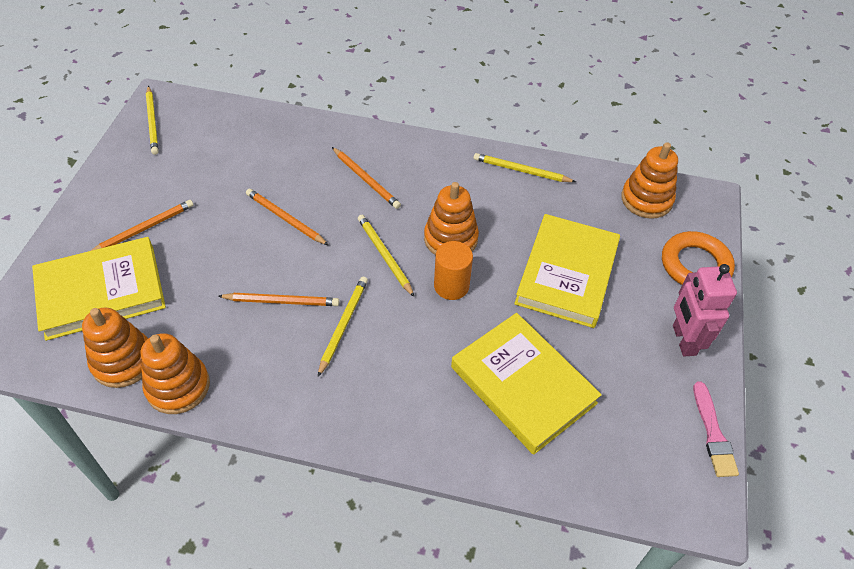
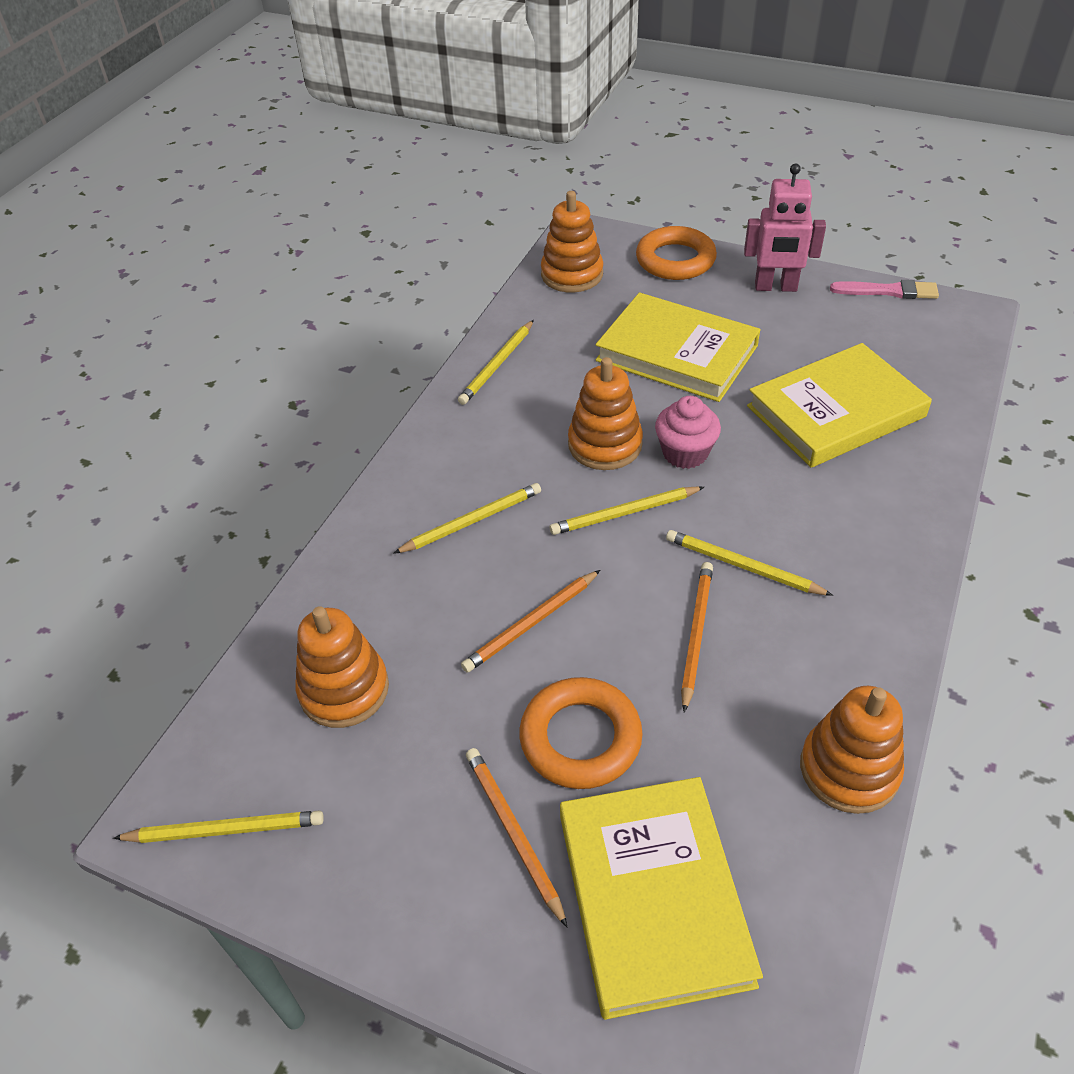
camera: 75 degrees left, 5 degrees down
(123, 361) = (802, 851): orange stacking toy -> orange stacking toy (344, 689)
(203, 250) = (580, 738): none -> orange ring
(366, 179) = (472, 521): orange pencil -> yellow pencil
(451, 286) = (685, 453): orange cylinder -> pink cupcake

